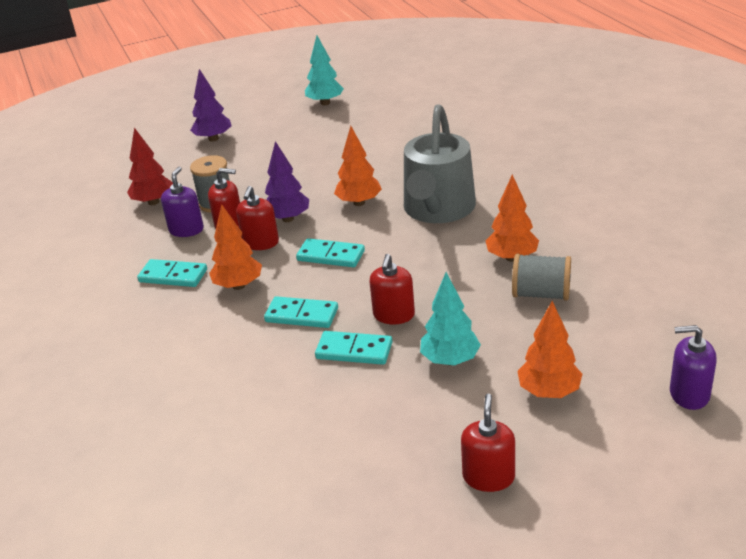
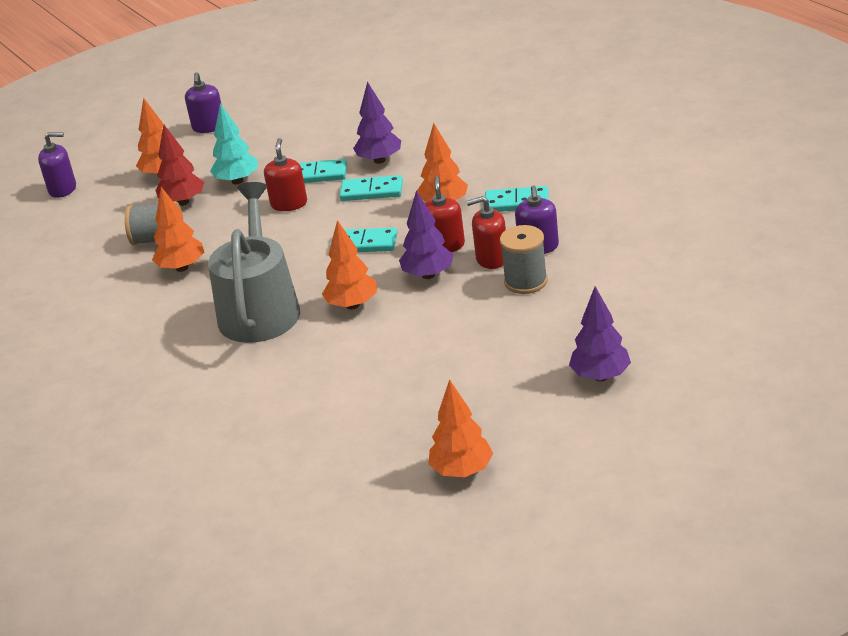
camera: 170 degrees right, 0 degrees up
(153, 202) = (606, 272): red tree -> red tree (183, 202)
(276, 358) = (379, 160): none -> purple tree
(325, 103) = (462, 471): turquoise tree -> orange tree
(488, 477) = (209, 127): red soap dispenser -> purple soap dispenser

